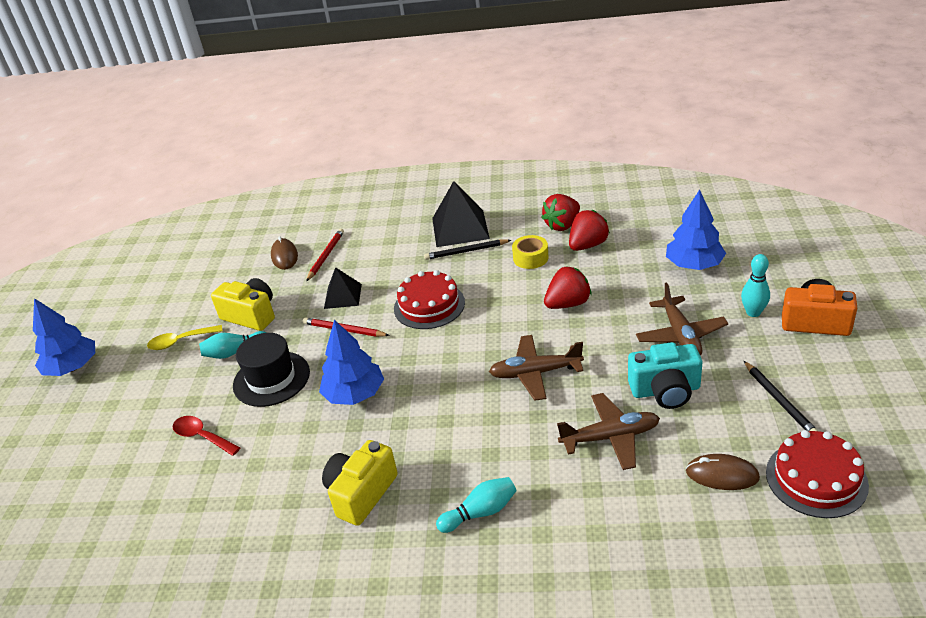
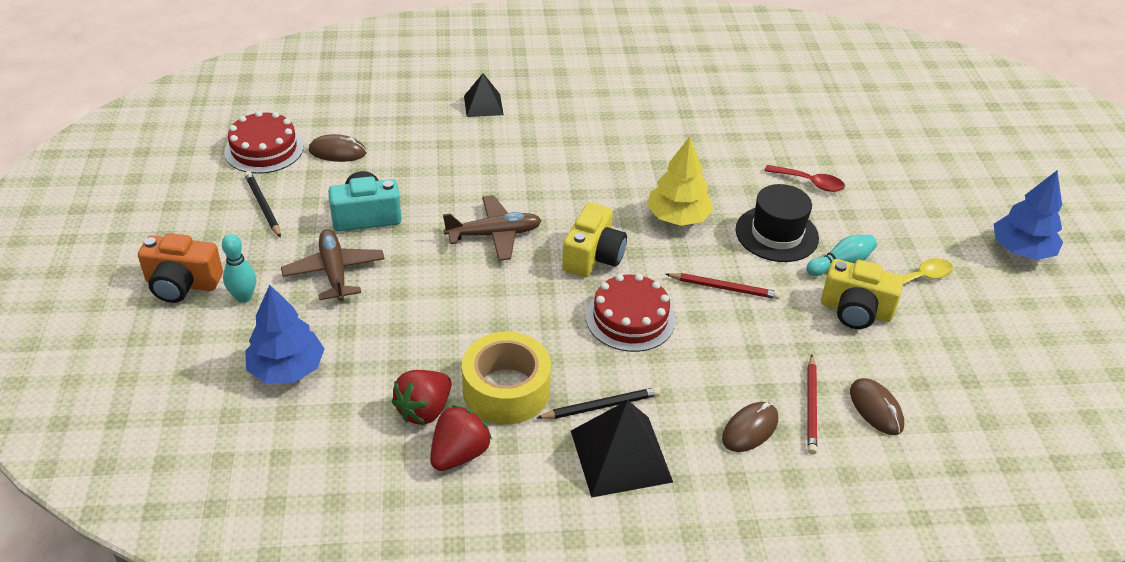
camera: 165 degrees right, 5 degrees up
(343, 296) = (750, 336): black pyramid -> black pyramid (483, 105)
(355, 394) = (677, 217): blue tree -> yellow tree
(361, 493) = (636, 141): yellow camera -> yellow camera (593, 256)
(373, 243) = (750, 429): none -> brown mouse
(480, 512) = (534, 130): turquoise bowling pin -> none
(530, 258) = (506, 390): yellow tape -> yellow tape, size x1.75
(568, 304) = (457, 315): red strawberry -> none
(610, 437) = (425, 178): brown plane -> none

